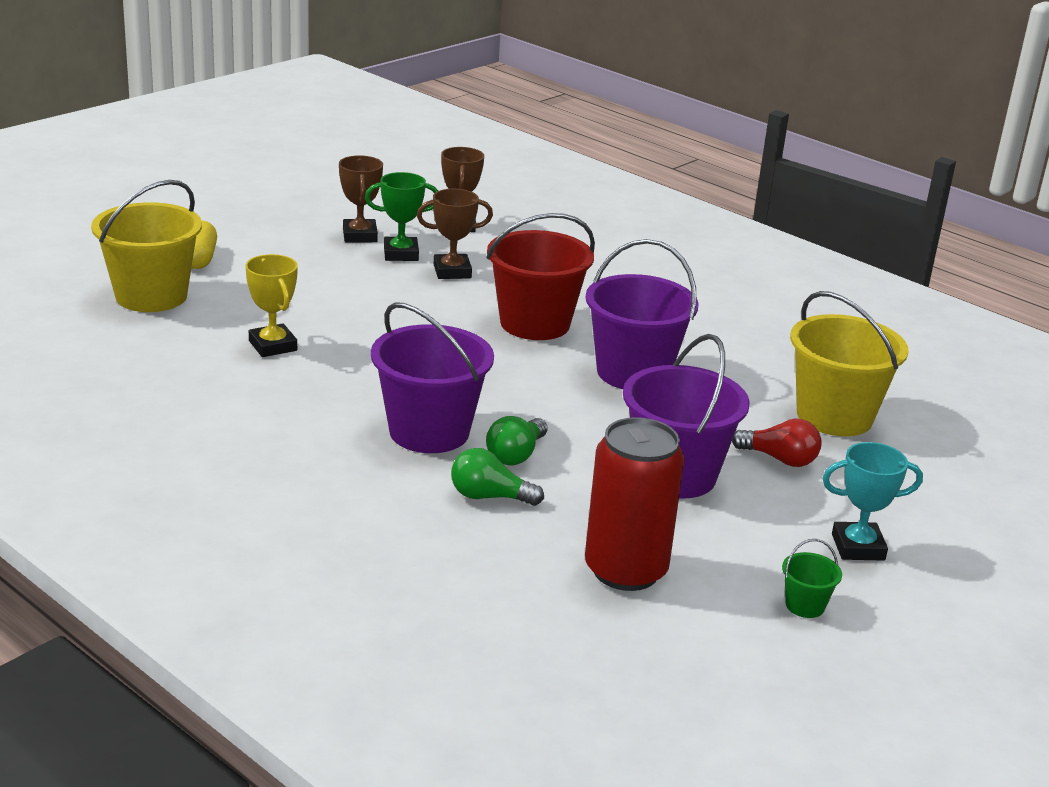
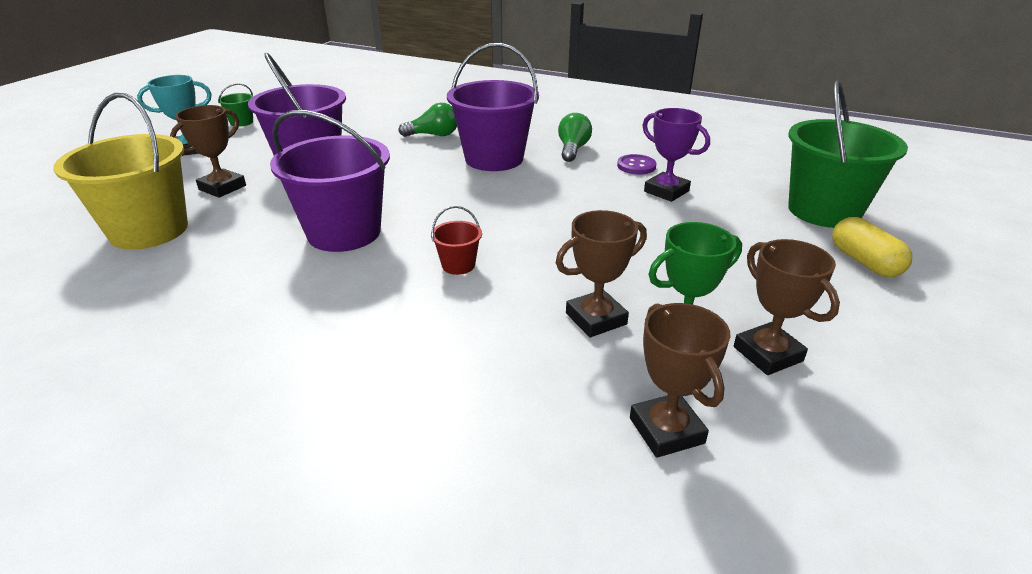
camera: 165 degrees right, 5 degrees up
(151, 296) = (823, 211): yellow bucket -> green bucket
(264, 382) = (636, 166): none -> purple button
(272, 346) = (666, 191): yellow trophy -> purple trophy
(516, 455) = (427, 156): green light bulb -> green light bulb (572, 149)
(535, 323) = (458, 265): red bucket -> red bucket, size x0.43
(625, 570) = (344, 120): red can -> none
(780, 459) = (222, 188): red light bulb -> brown trophy

